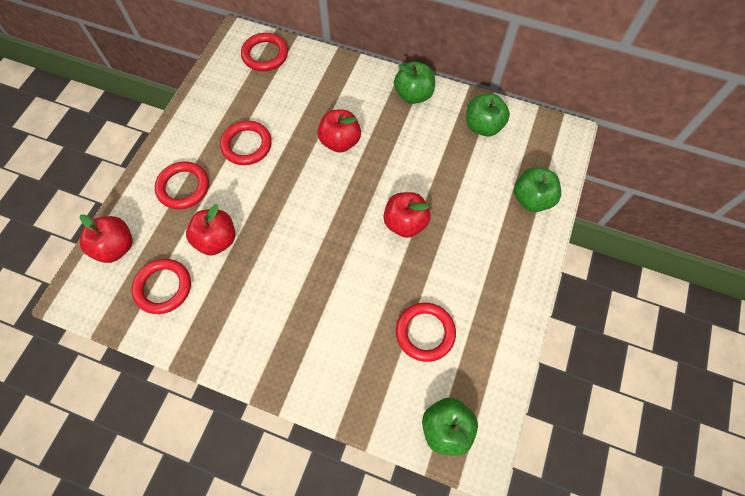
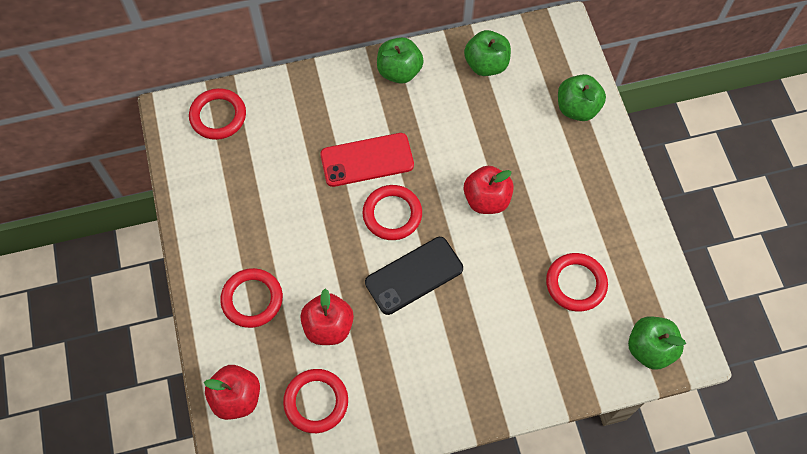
camera: 35 degrees left, 0 degrees up
(246, 145) = (279, 219): red ring -> red ring (392, 214)
(306, 244) = (414, 275): none -> black phone
(340, 141) = (367, 160): red apple -> red phone

